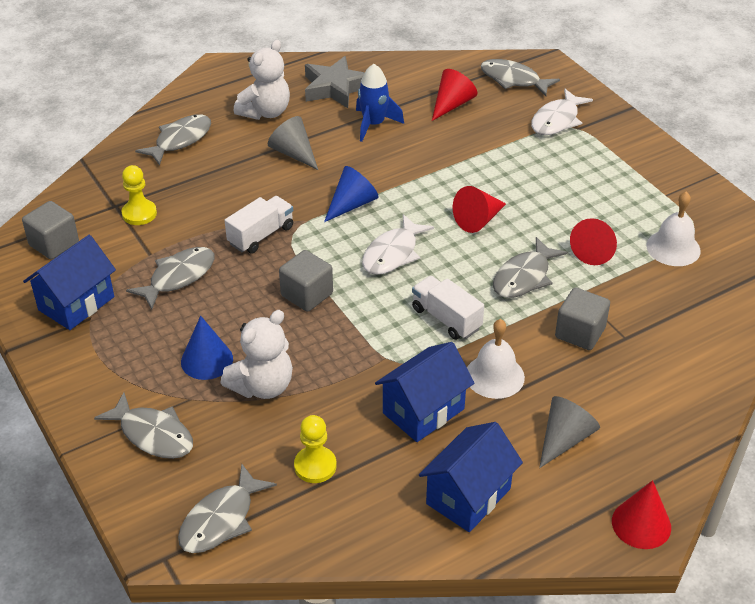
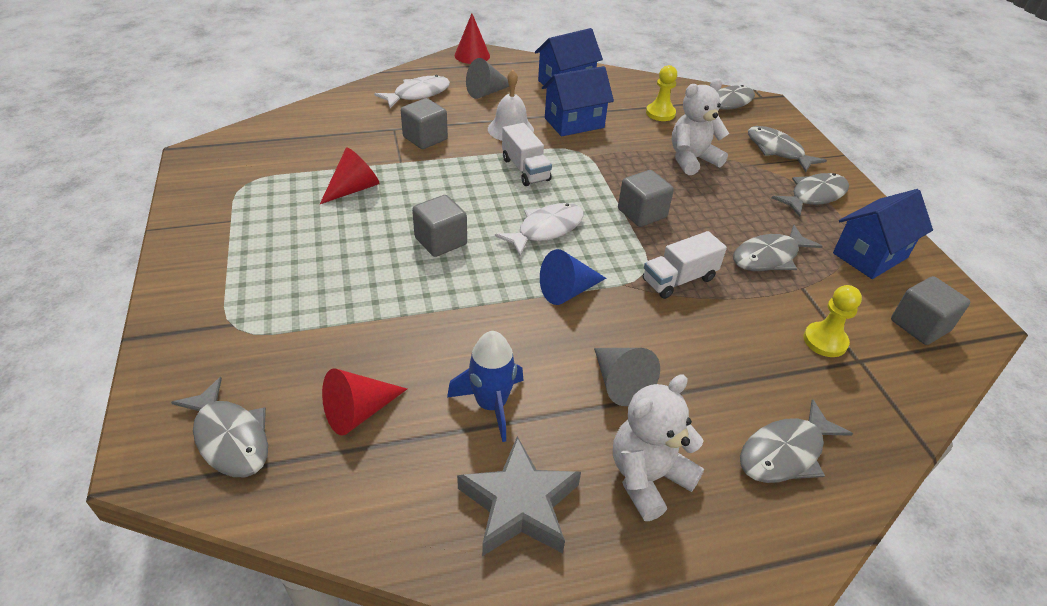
camera: 165 degrees left, 0 degrees up
(207, 360) = (737, 185): blue cone -> none
(478, 220) = (440, 241): red cone -> grey cube
(524, 277) = (436, 183): grey fish -> grey fish (814, 196)
(557, 120) = (242, 343): white fish -> white fish (418, 94)
(673, 248) = (283, 175): white bell -> none

